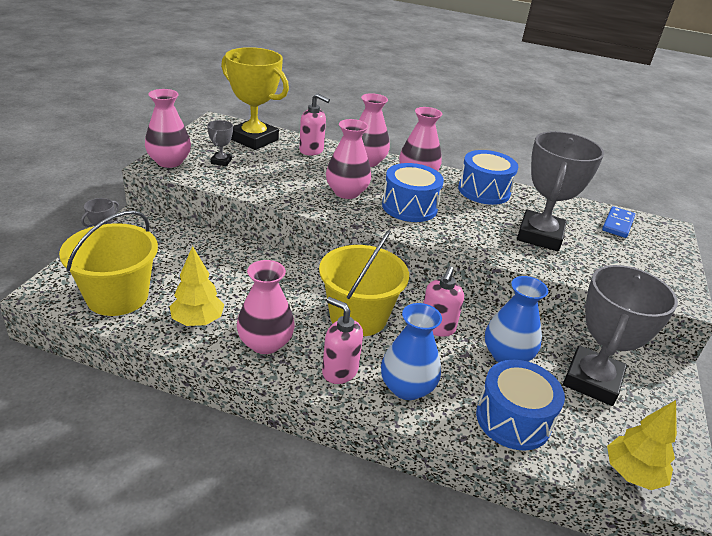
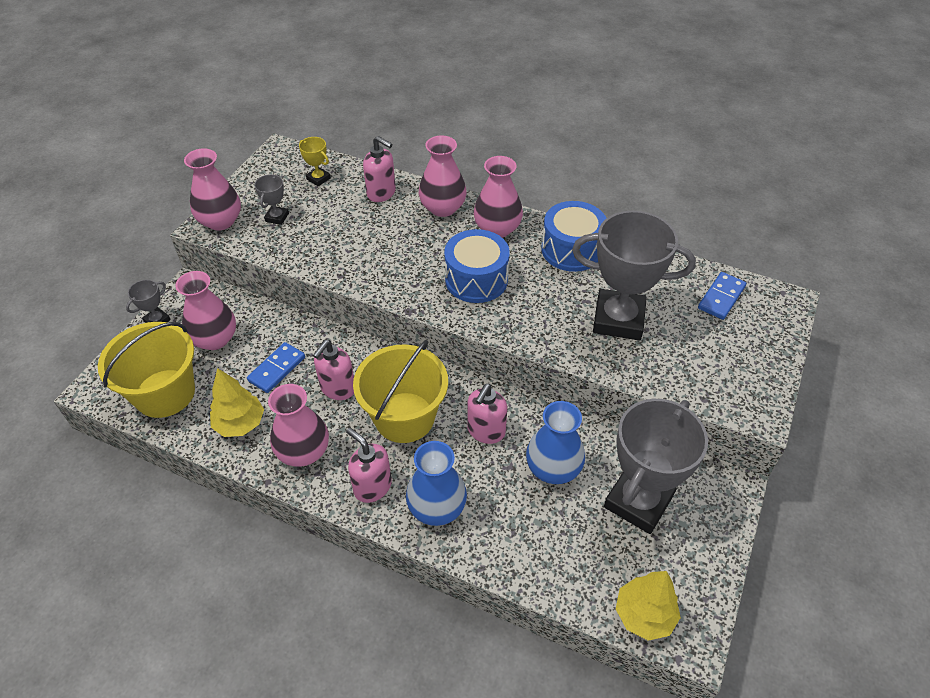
camera: 10 degrees right, 15 degrees up
(228, 279) = (277, 369): none -> blue domino
(254, 139) = (318, 179): yellow trophy -> yellow trophy, size x0.43
(290, 295) = (338, 389): none -> pink soap dispenser
(346, 192) = (409, 260): pink vase -> pink vase (215, 339)
(513, 419) = (538, 548): blue drum -> none
(540, 236) = (618, 319): grey trophy -> grey trophy turned 75 degrees clockwise

